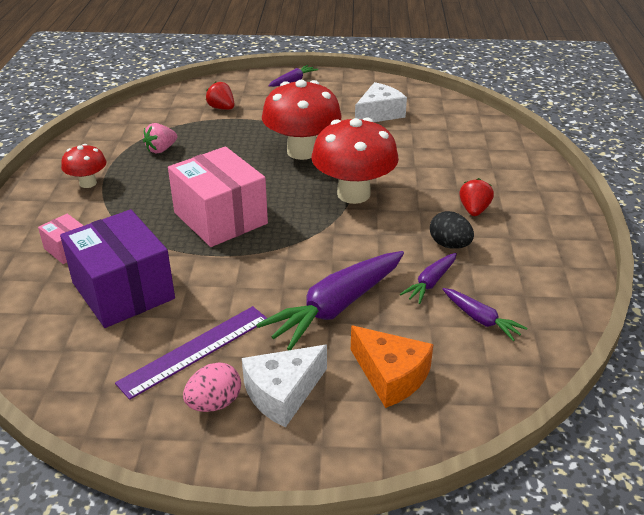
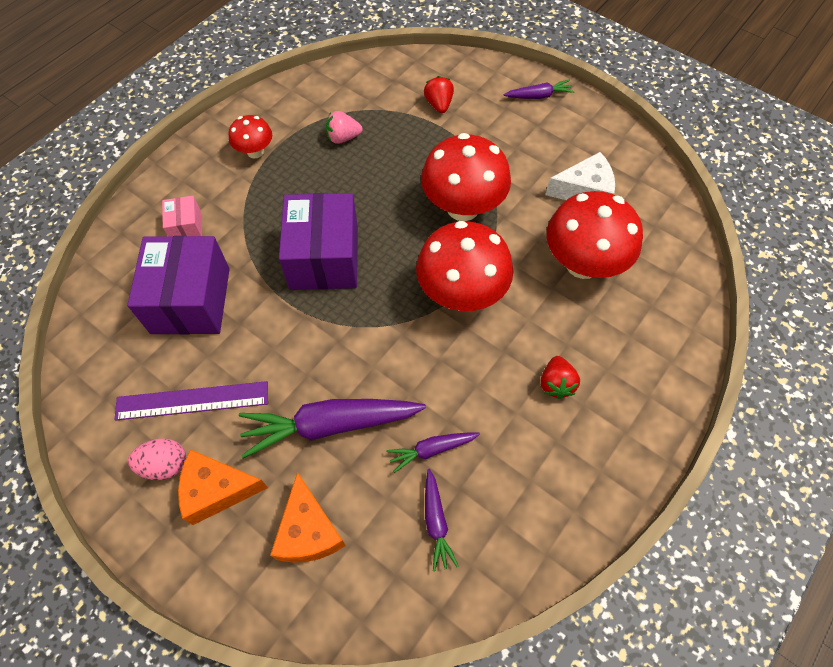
camera: 35 degrees right, 25 degrees up
(220, 218) = (324, 258): pink box -> purple box
(282, 393) = (217, 490): white cheese -> orange cheese
(420, 147) = (582, 264): none -> red mushroom
(449, 245) = (491, 414): black egg -> none
(474, 210) = (556, 383): red strawberry -> red strawberry turned 135 degrees clockwise

